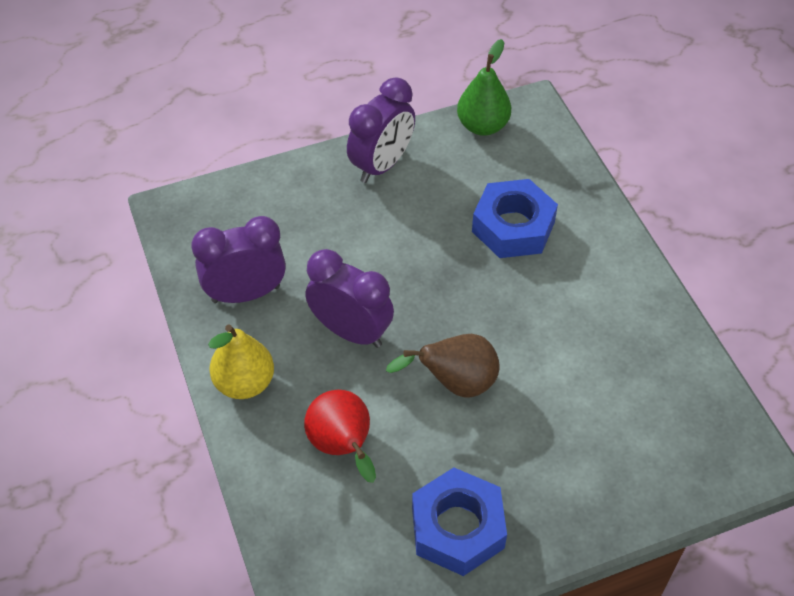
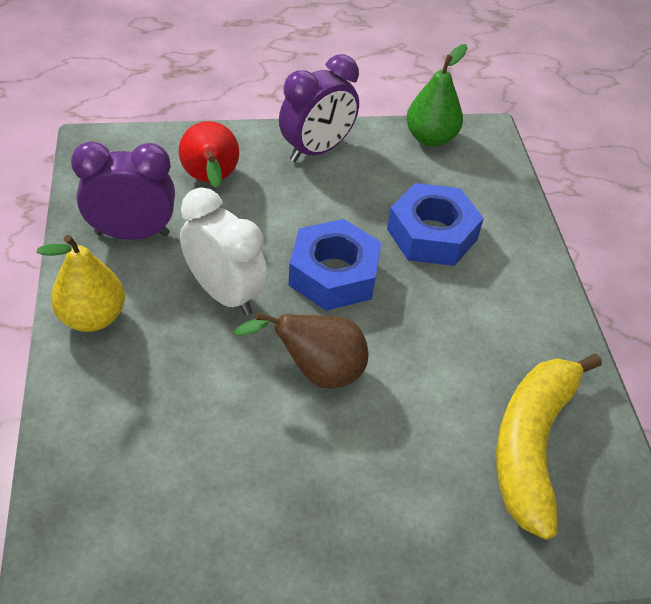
camera: 10 degrees right, 5 degrees down
(343, 447) = (168, 408): red pear -> red pear (211, 181)
(351, 331) = (225, 294): purple clock -> white clock
(457, 528) = (263, 531): blue nut -> blue nut (334, 274)
(650, 401) = (532, 445): none -> yellow banana

